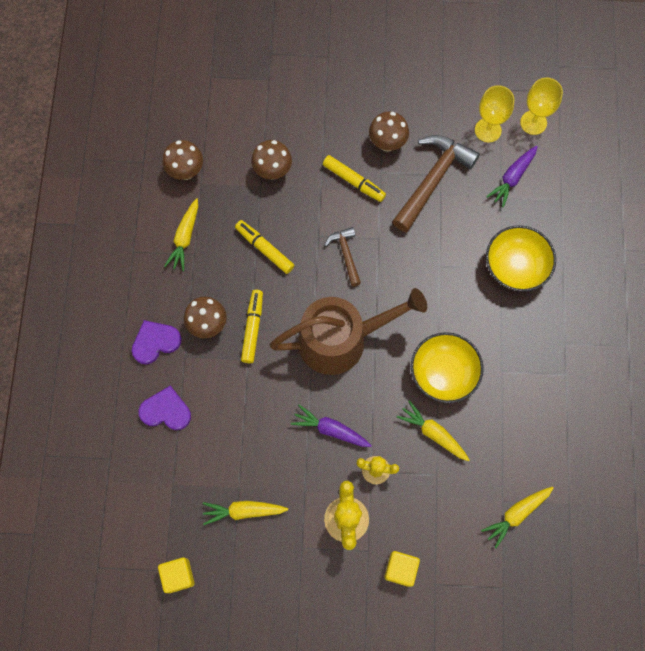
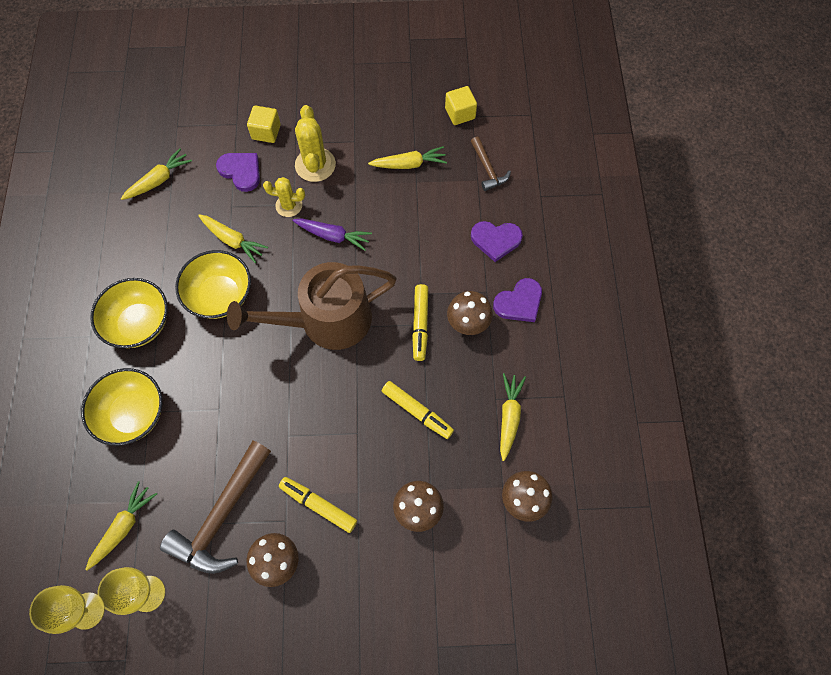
camera: 175 degrees right, 5 degrees down
(346, 254) = (325, 413): brown hammer -> brown hammer (488, 169)
(427, 518) = (241, 171): none -> purple heart
(512, 178) = (124, 527): purple carrot -> yellow carrot
(519, 352) = (139, 323): none -> yellow bowl

